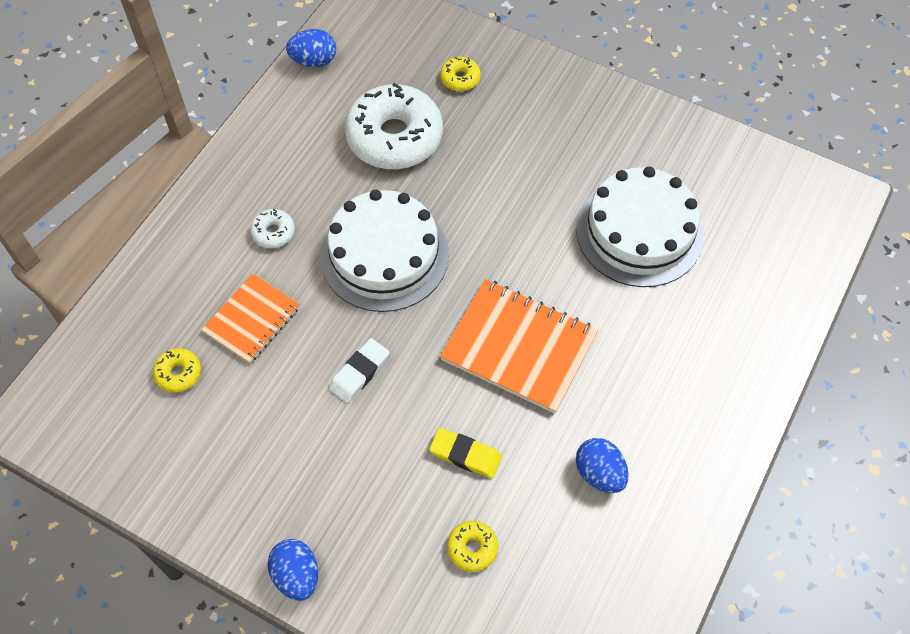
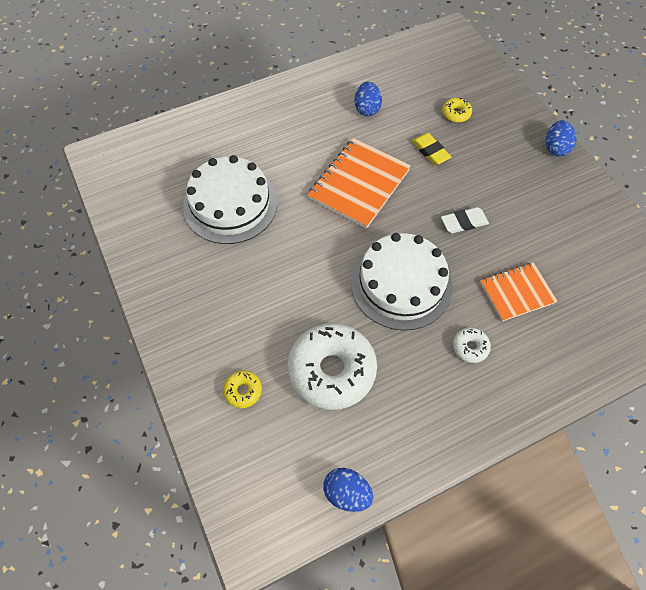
camera: 145 degrees left, 0 degrees up
(178, 373) = (583, 286): yellow donut -> none
(519, 347) = (359, 184): orange notebook -> orange notebook turned 60 degrees clockwise

